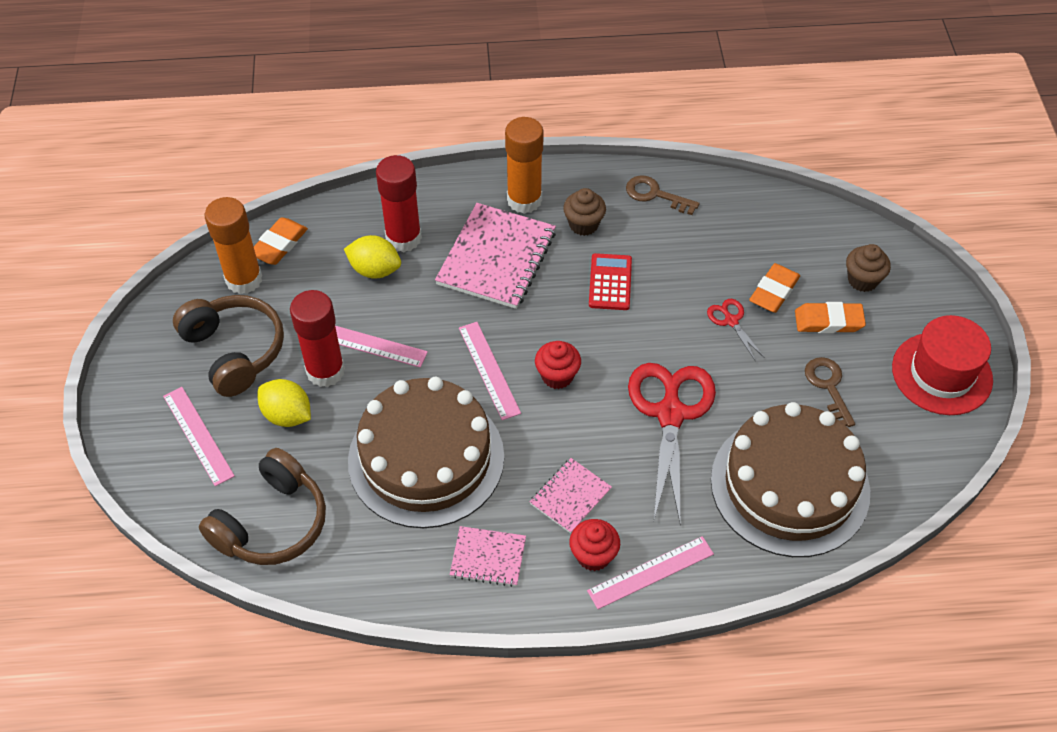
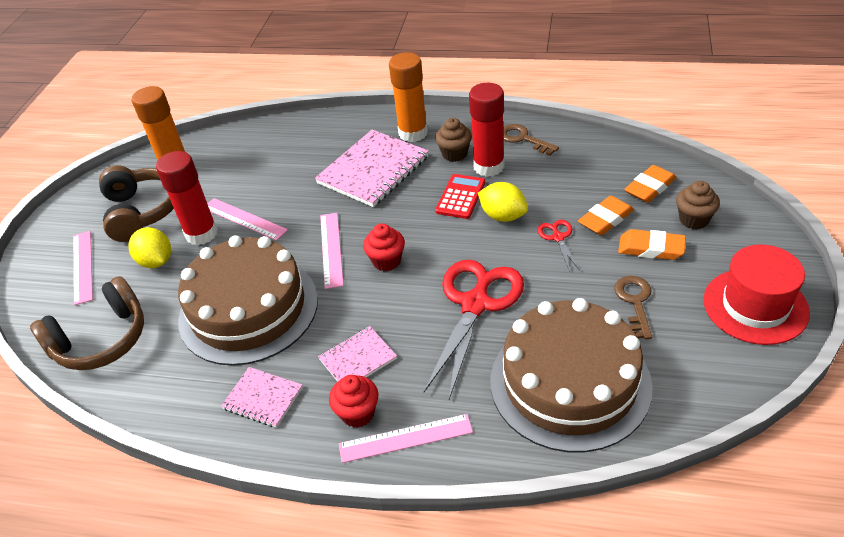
camera: 20 degrees right, 10 degrees down
(279, 244) = (212, 145): orange eraser -> orange eraser (650, 187)
(375, 270) = (274, 169): yellow lemon -> yellow lemon (503, 216)
(403, 238) = (306, 150): red glue stick -> red glue stick (488, 166)

